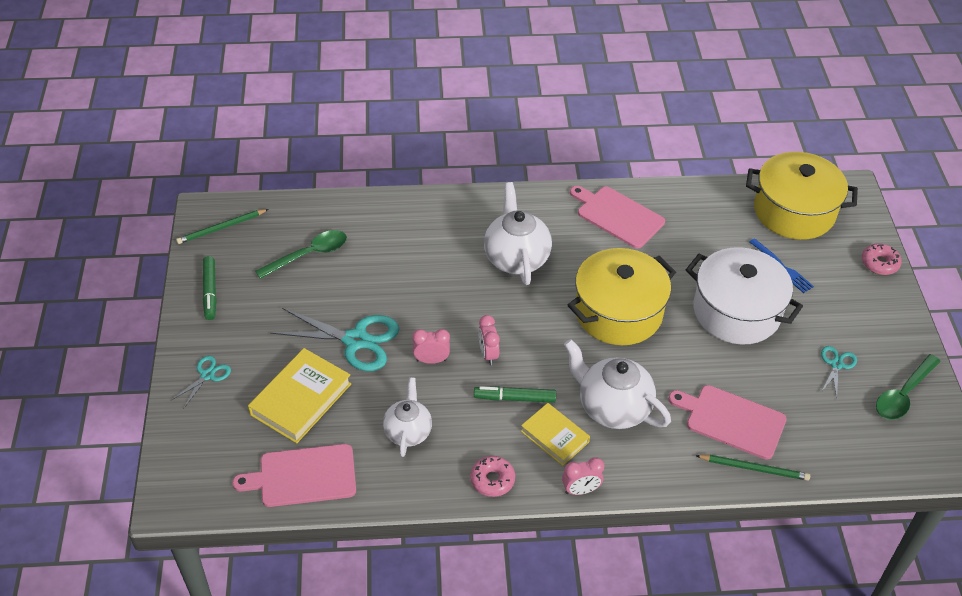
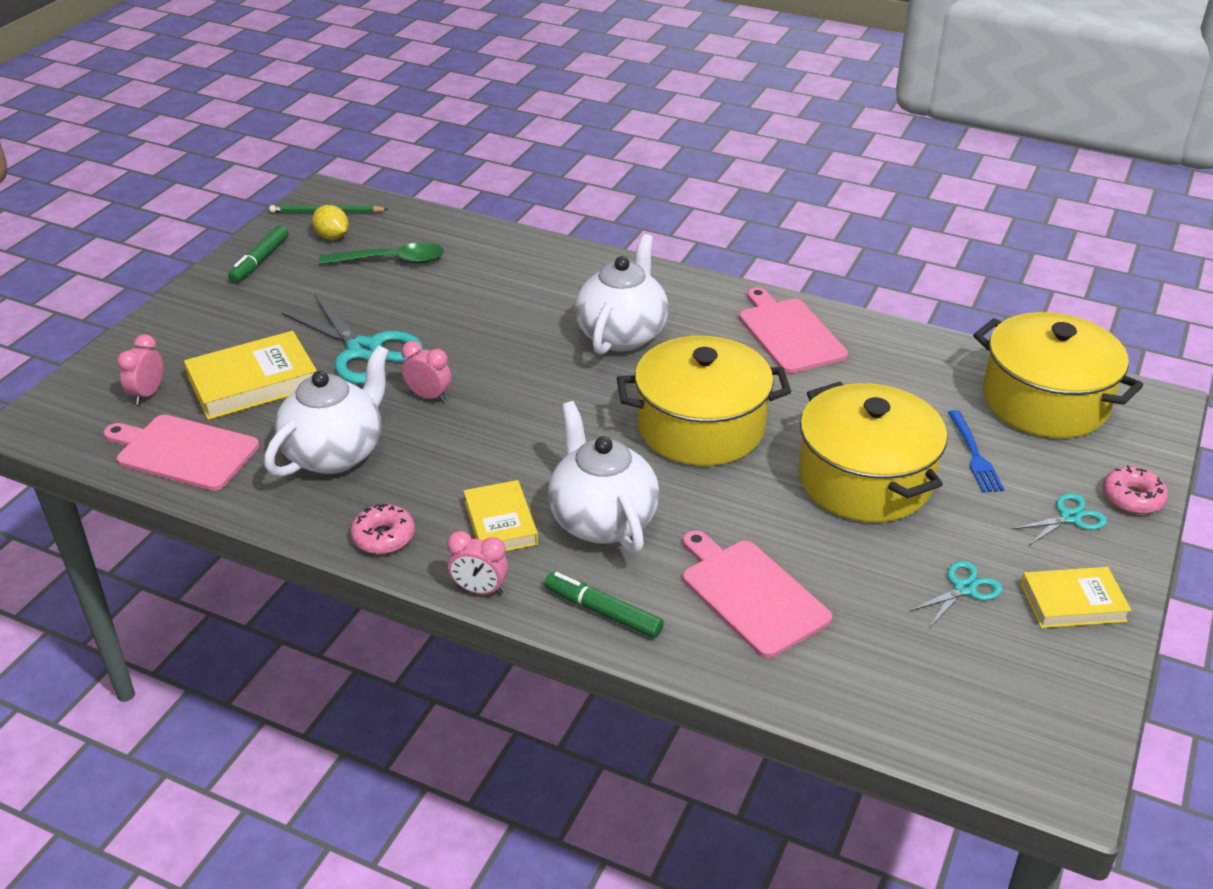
camera: 30 degrees right, 10 degrees down
(207, 375) = (183, 329): turquoise scissors -> turquoise scissors (1070, 517)
(246, 249) = (332, 237): none -> yellow lemon
(408, 431) = (335, 453): white teapot -> white teapot, size x1.56
(488, 354) = (499, 413): pink clock -> pink clock (148, 394)
(515, 398) = (489, 467): green marker -> green marker (603, 612)
(736, 311) = (864, 480): white pot -> yellow pot
(754, 468) = (735, 660): green pencil -> none
(893, 349) = (1072, 602): none -> yellow book
(903, 394) = (1043, 662): green spoon -> none

